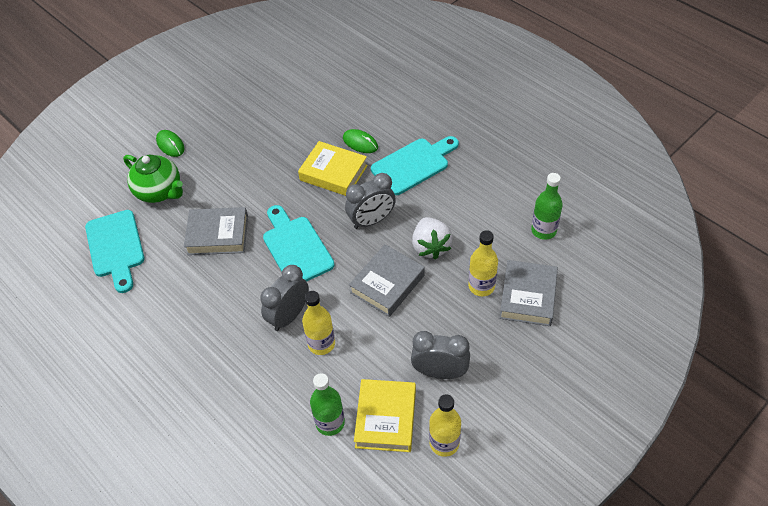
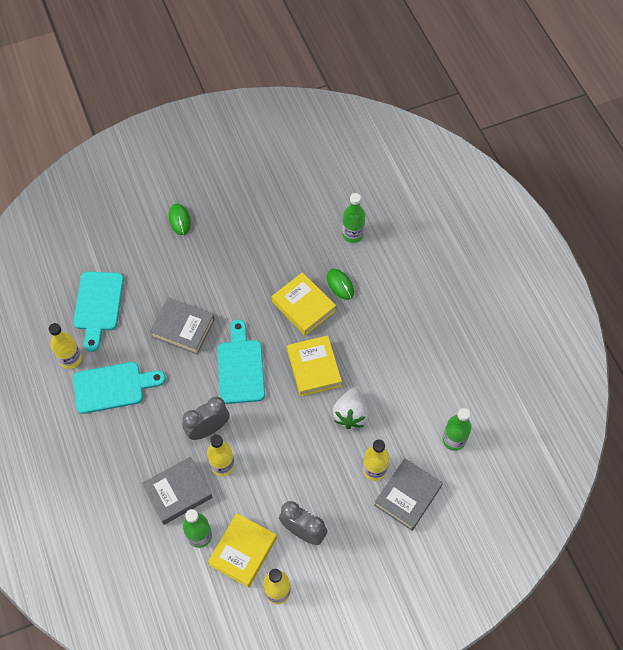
camera: 20 degrees right, 10 degrees up
(105, 307) = (70, 359): none -> yellow bottle
(160, 191) = (153, 265): green teapot -> none
(350, 99) = (352, 234): none -> green bottle
(372, 221) = (314, 368): grey clock -> yellow book
(387, 284) = (299, 434): grey book -> grey book (178, 492)
(413, 165) = (375, 327): turquoise cutting board -> turquoise cutting board (113, 387)

